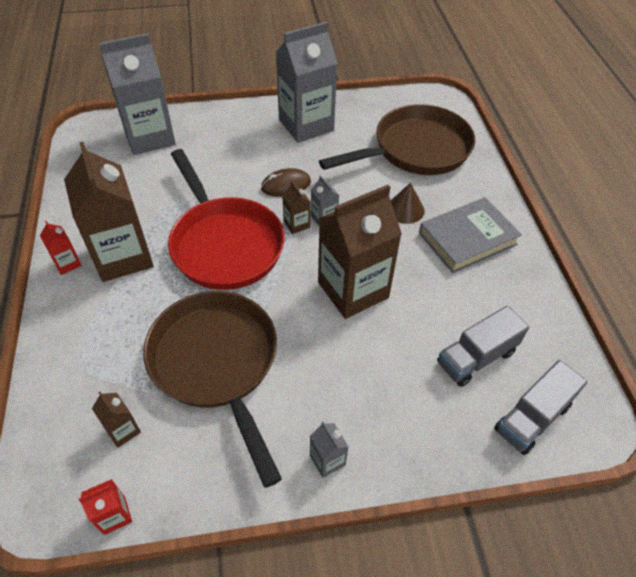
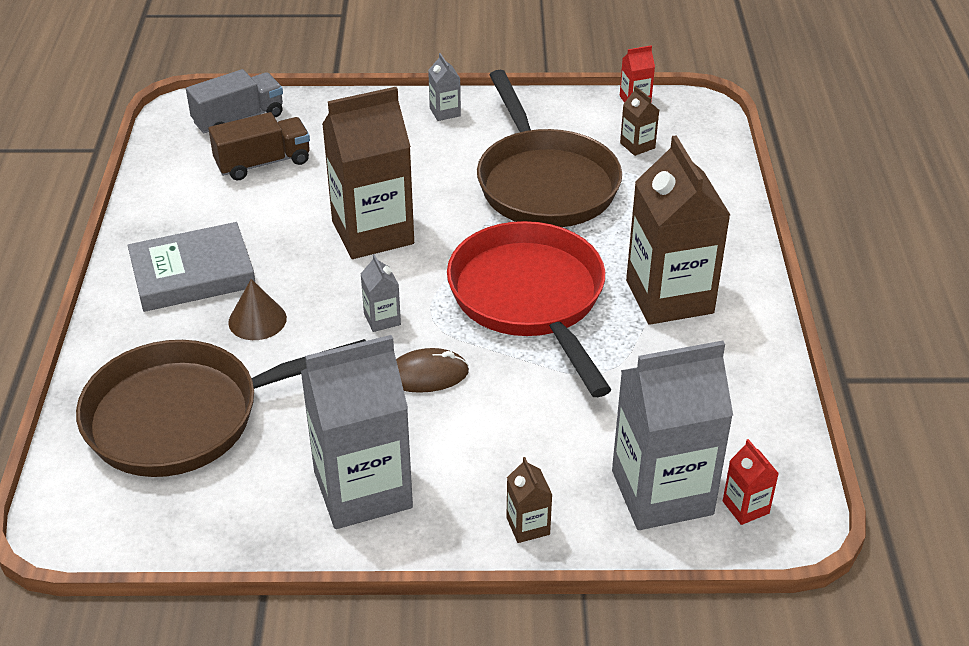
camera: 170 degrees left, 10 degrees down
(67, 263) = (743, 295): red carton -> red carton (745, 507)
(296, 224) = (424, 315): brown carton -> brown carton (528, 526)
(476, 357) = (263, 163): grey truck -> brown truck

